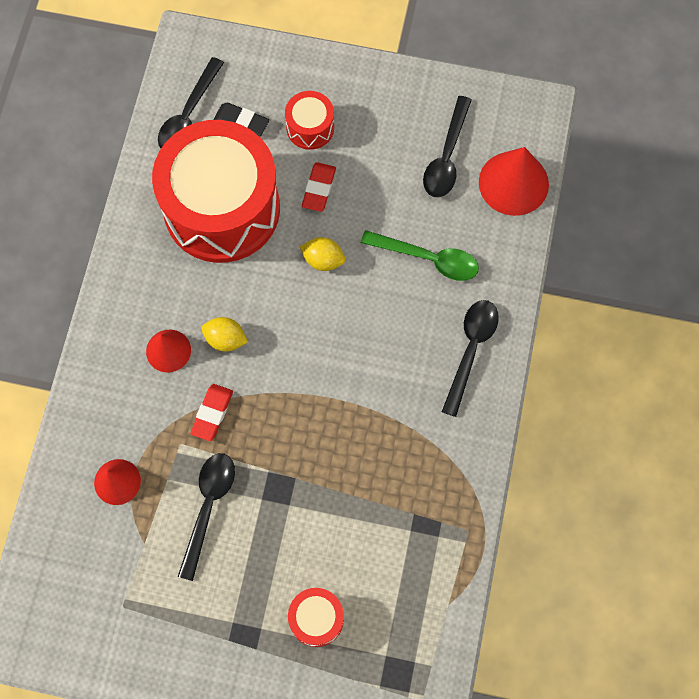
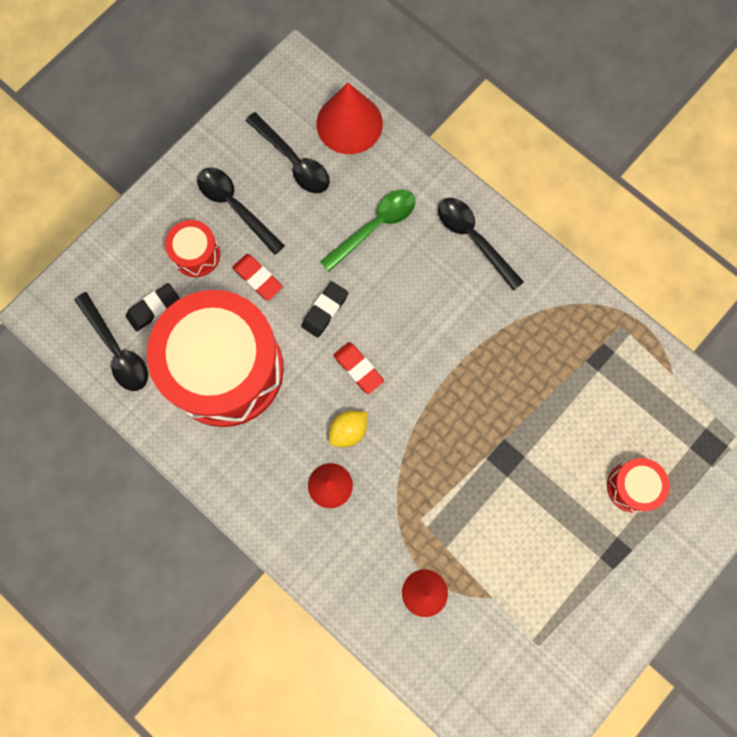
camera: 60 degrees left, 5 degrees up
(208, 507) = (490, 525): black spoon -> black spoon (235, 206)
(212, 413) = (409, 478): red eraser -> red eraser (358, 369)
(323, 260) = (325, 310): yellow lemon -> black eraser

